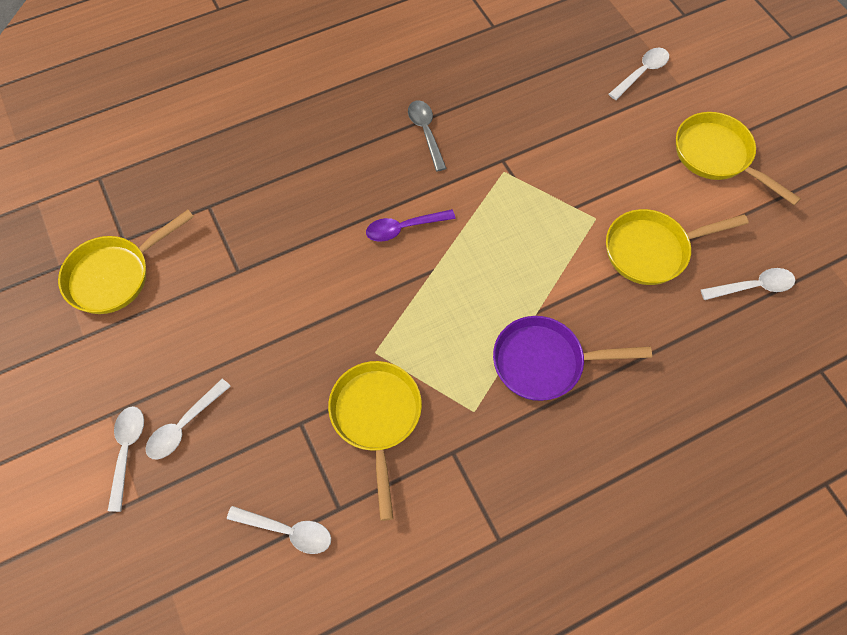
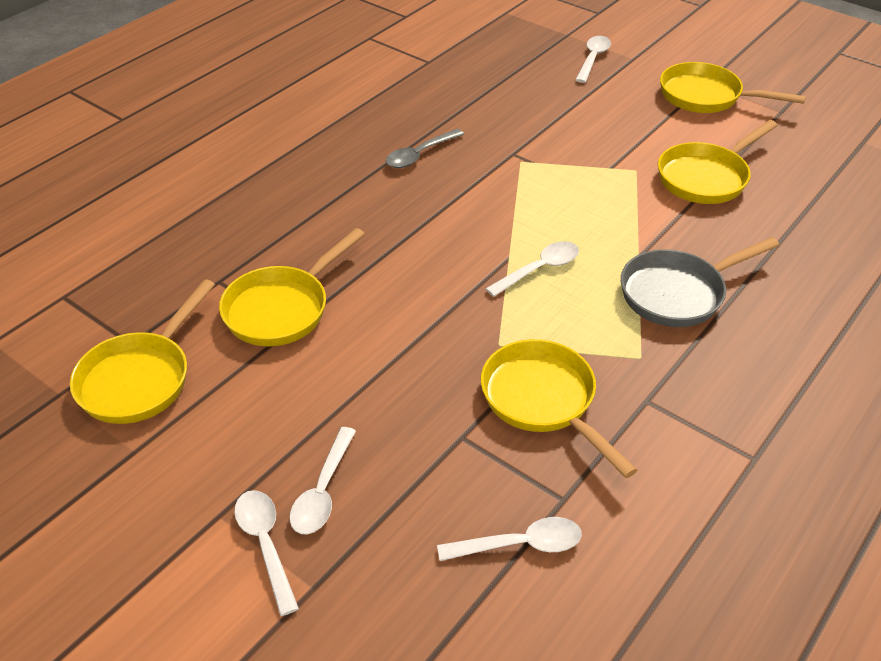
camera: 25 degrees left, 20 degrees down
(239, 251) = (282, 308): none -> yellow pan
(404, 228) = (453, 233): purple spoon -> none
(426, 133) = (420, 154): grey spoon -> grey spoon turned 90 degrees counterclockwise
(545, 362) = (678, 293): purple pan -> grey pan
(752, 287) = (815, 176): white spoon -> white spoon (539, 269)

